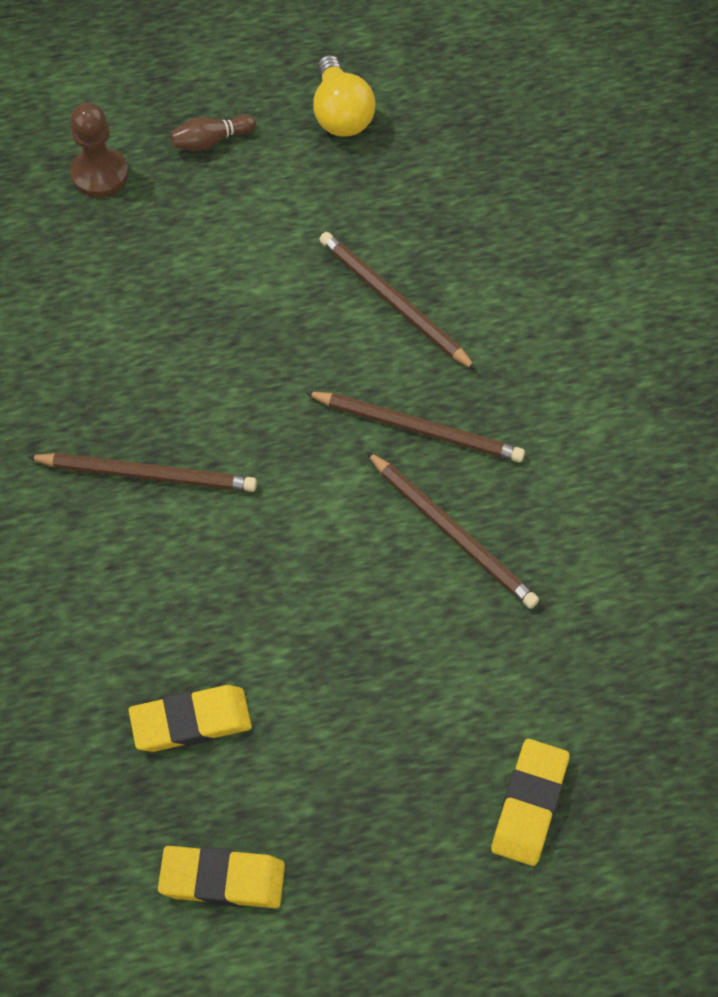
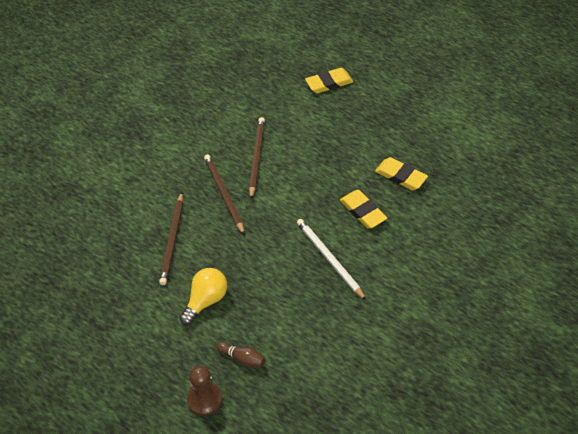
camera: 130 degrees left, 10 degrees down
(147, 474) = (329, 259): brown pencil -> white pencil
(211, 141) = (144, 370): brown bowling pin -> brown bowling pin (242, 358)
(222, 879) = (436, 133): yellow eraser -> yellow eraser (363, 211)
(341, 114) = (84, 331): yellow light bulb -> yellow light bulb (206, 300)

